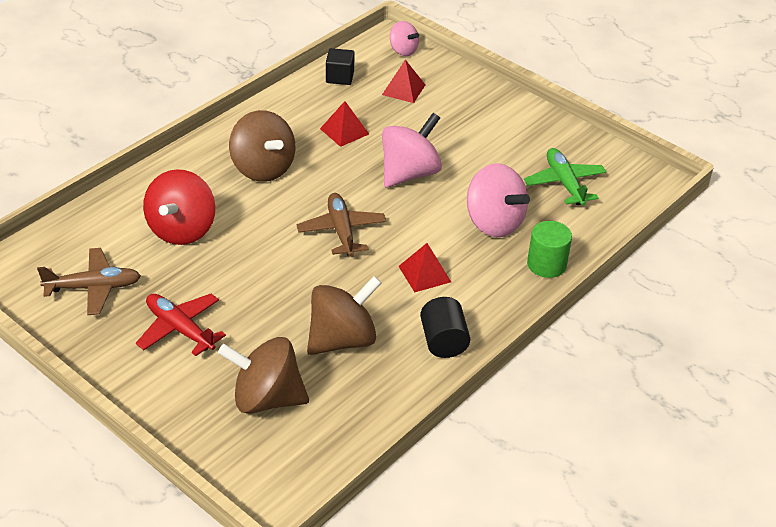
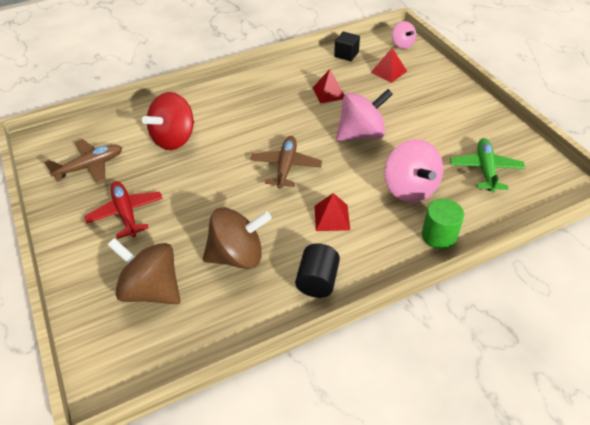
camera: 25 degrees right, 5 degrees up
(93, 288) = (90, 166): brown plane -> brown plane turned 45 degrees counterclockwise
(262, 168) = (256, 107): brown spinning top -> none

